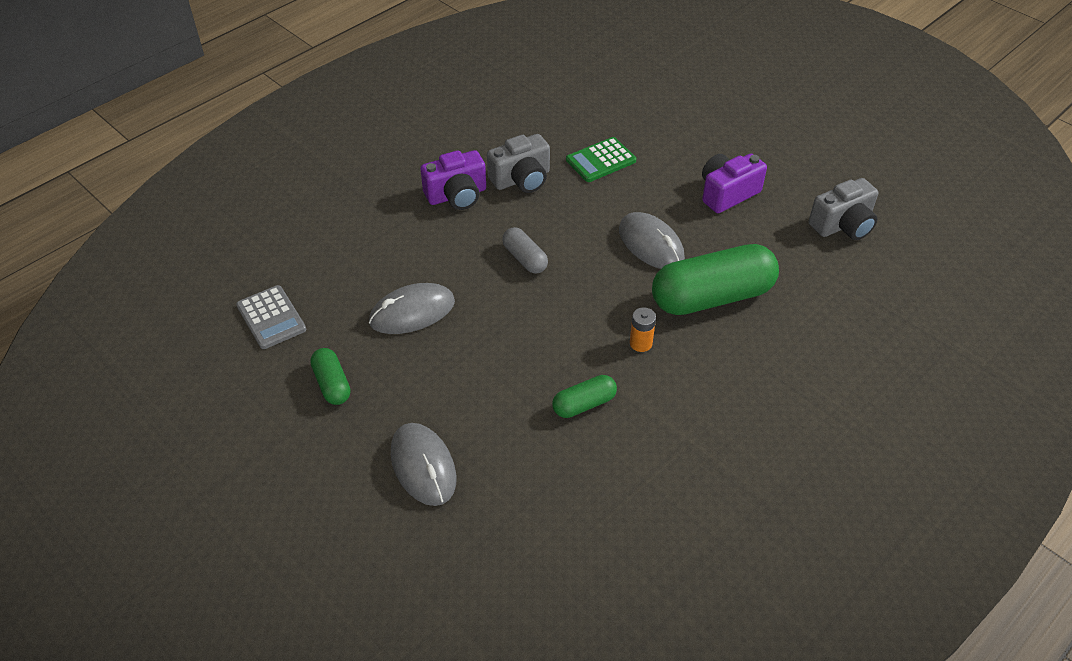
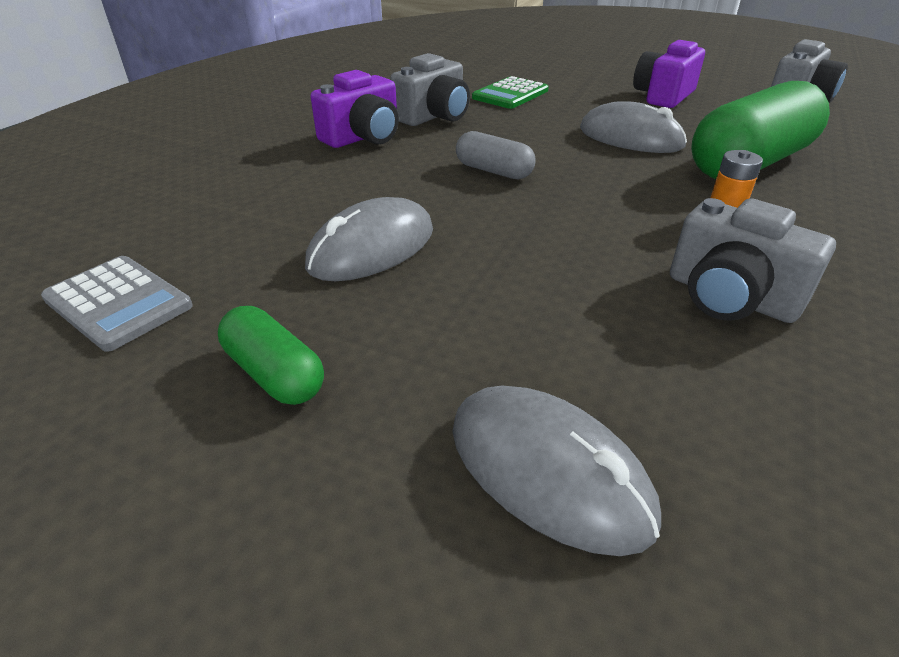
camera: 20 degrees left, 10 degrees down
(584, 404) = (730, 297): green capsule -> grey camera

